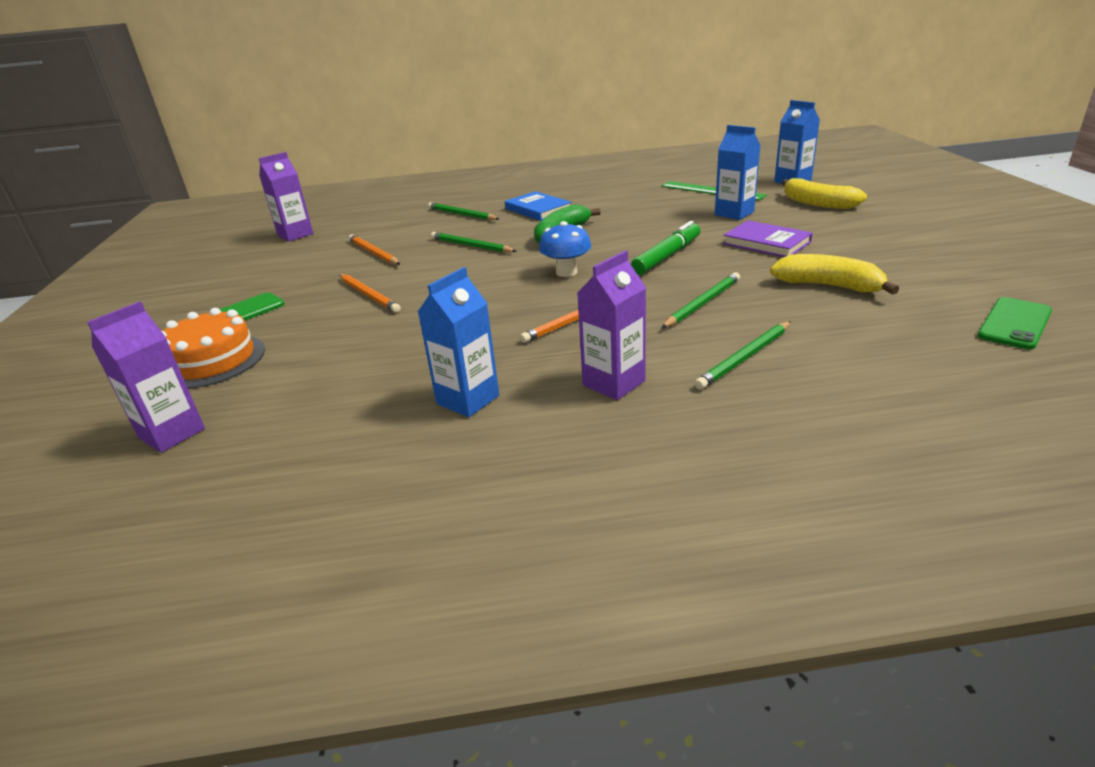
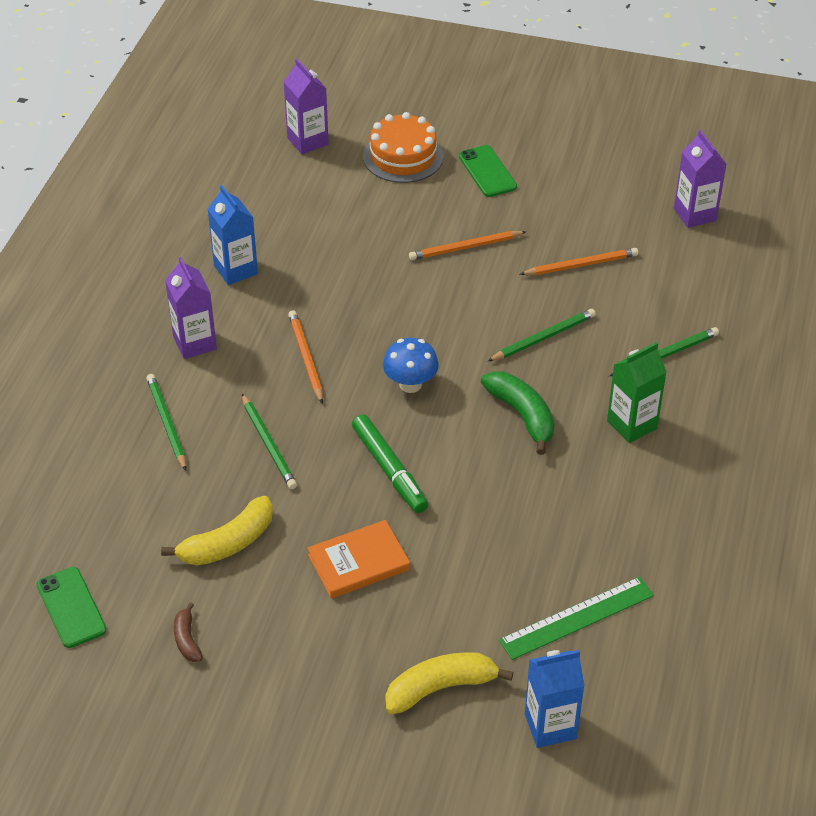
camera: 110 degrees right, 15 degrees up
(538, 209) = (632, 425): blue book -> green carton
(734, 213) = (470, 589): blue carton -> none
(766, 243) = (358, 562): purple book -> orange book
(937, 271) = (187, 639): none -> brown banana

